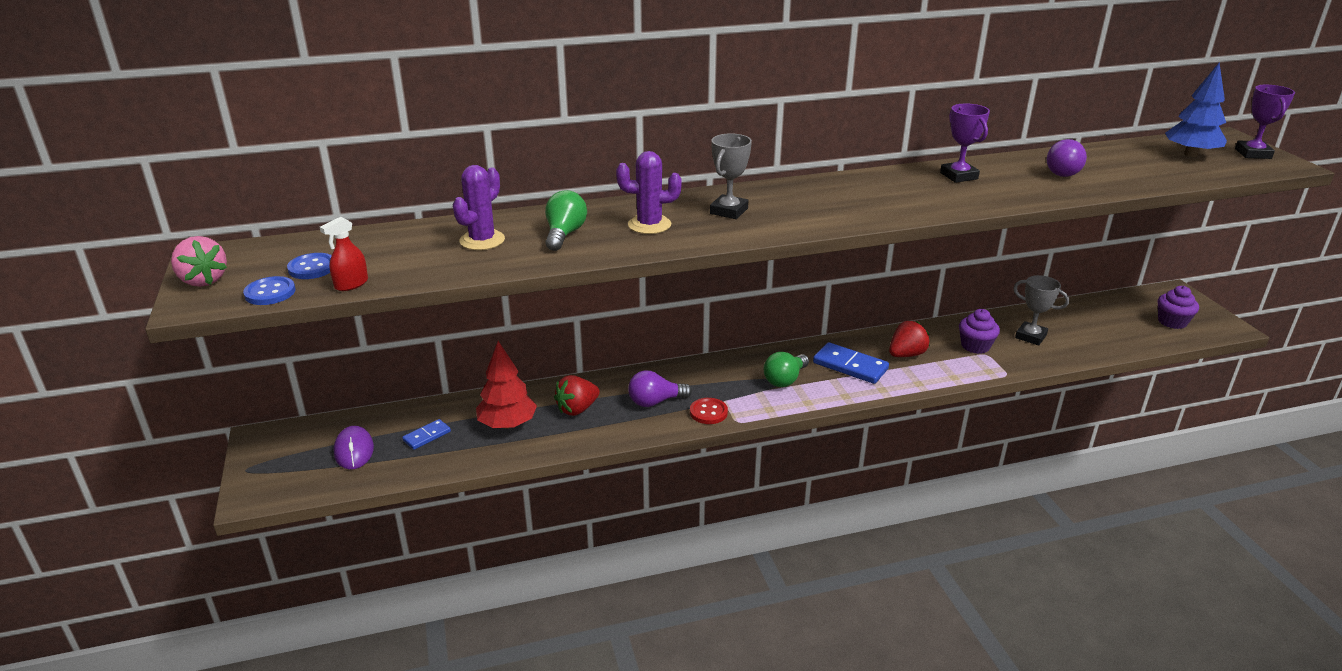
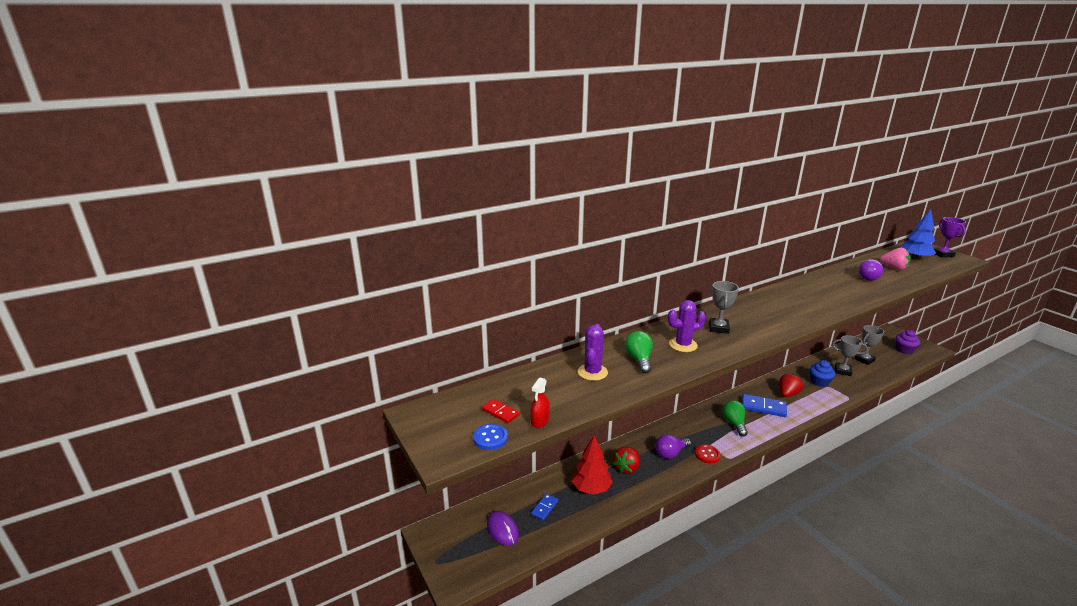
camera: 15 degrees left, 5 degrees down
(203, 280) = (432, 436): pink strawberry -> pink strawberry (894, 268)
(312, 268) = (500, 412): blue button -> red domino
(785, 380) = (734, 423): green light bulb -> green light bulb turned 150 degrees clockwise
(959, 176) = (817, 286): purple trophy -> none
(975, 346) = (819, 382): purple cupcake -> blue cupcake
(1084, 326) = (864, 360): none -> grey trophy

